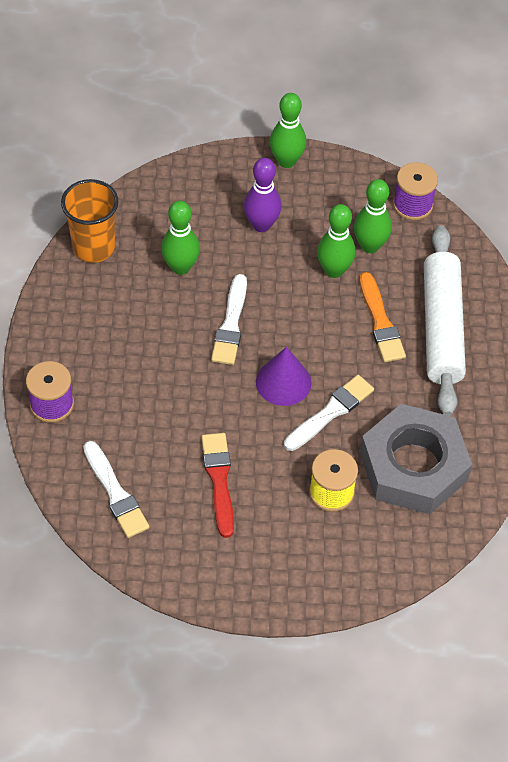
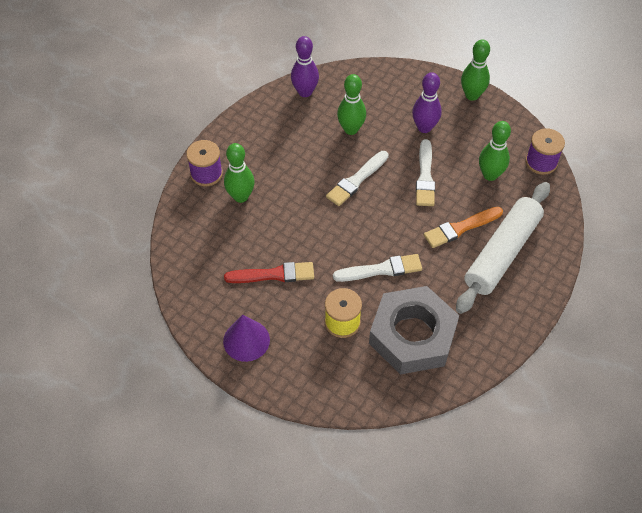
camera: 35 degrees right, 0 degrees up
(93, 247) = (305, 92): orange cup -> purple bowling pin
(115, 493) = (202, 248): white brush -> white brush (425, 176)
(219, 480) = (274, 274): red brush -> red brush turned 60 degrees clockwise
(283, 382) = (364, 234): purple cone -> purple cone (246, 340)
(334, 270) = (452, 179): green bowling pin -> green bowling pin (241, 196)
(380, 322) = (460, 228): orange brush -> orange brush turned 45 degrees clockwise

